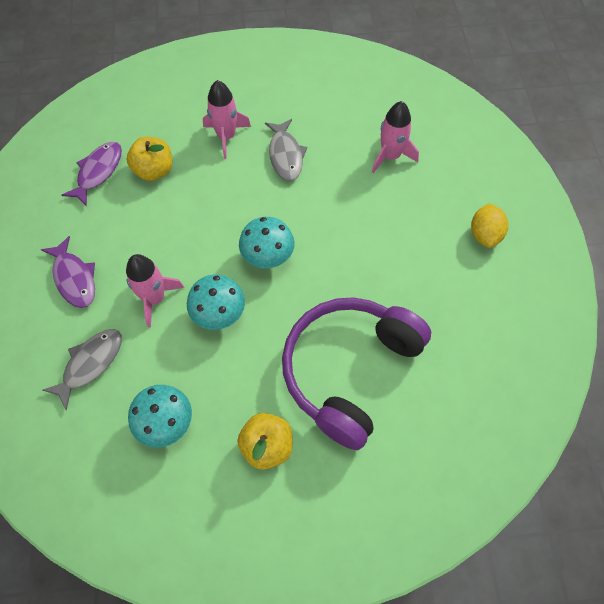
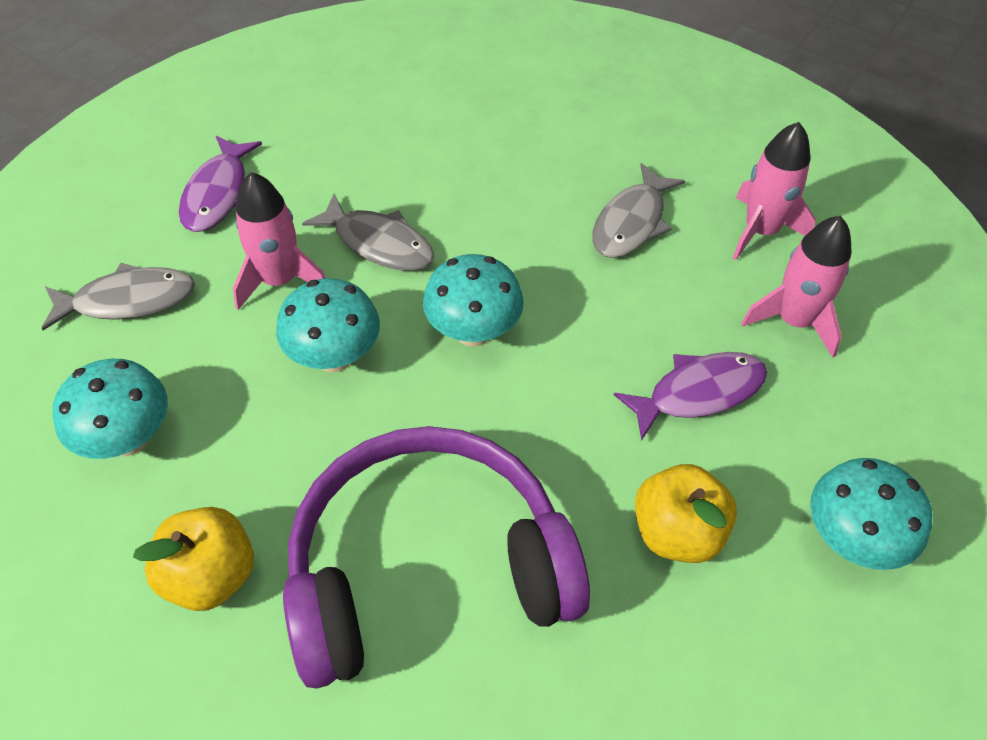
camera: 40 degrees right, 10 degrees down
(98, 172) = (372, 97): purple fish -> purple fish (698, 393)
(154, 170) = (439, 135): yellow apple -> yellow apple (677, 532)
(182, 246) = (378, 243): none -> grey fish
(226, 136) = (573, 151): pink rocket -> pink rocket (761, 231)
(484, 234) = (851, 540): yellow lemon -> turquoise mushroom

